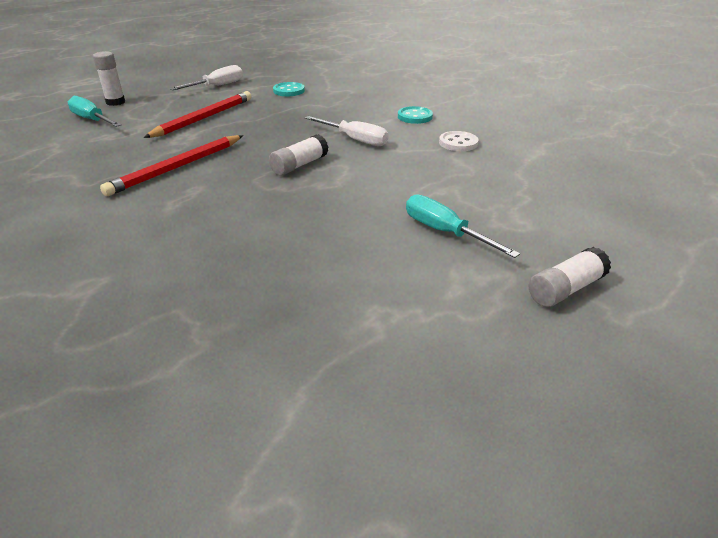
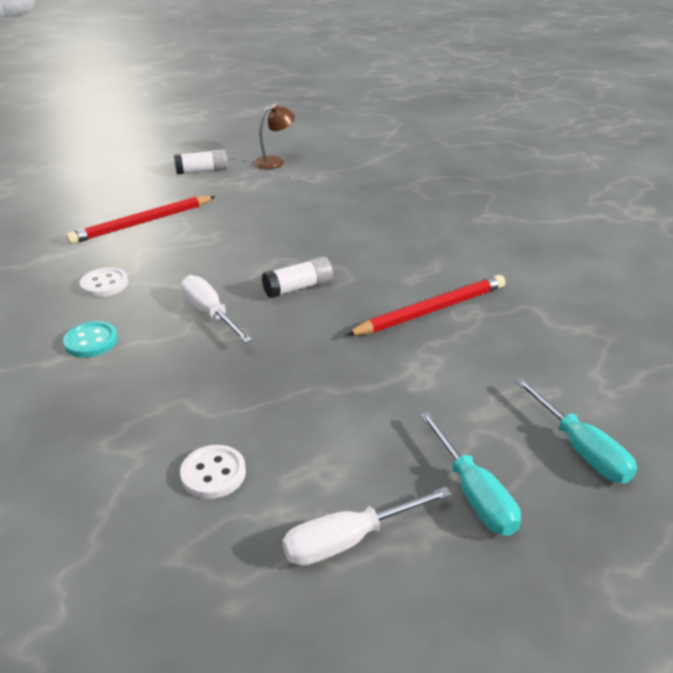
camera: 160 degrees left, 0 degrees up
(115, 102) = (562, 513): white glue stick -> none
(203, 118) = (391, 409): red pencil -> red pencil (142, 223)
(289, 91) = (213, 473): turquoise button -> white button
(445, 232) = (231, 207): turquoise screwdriver -> turquoise screwdriver (473, 493)
(481, 344) = (274, 162): none -> brown lamp

